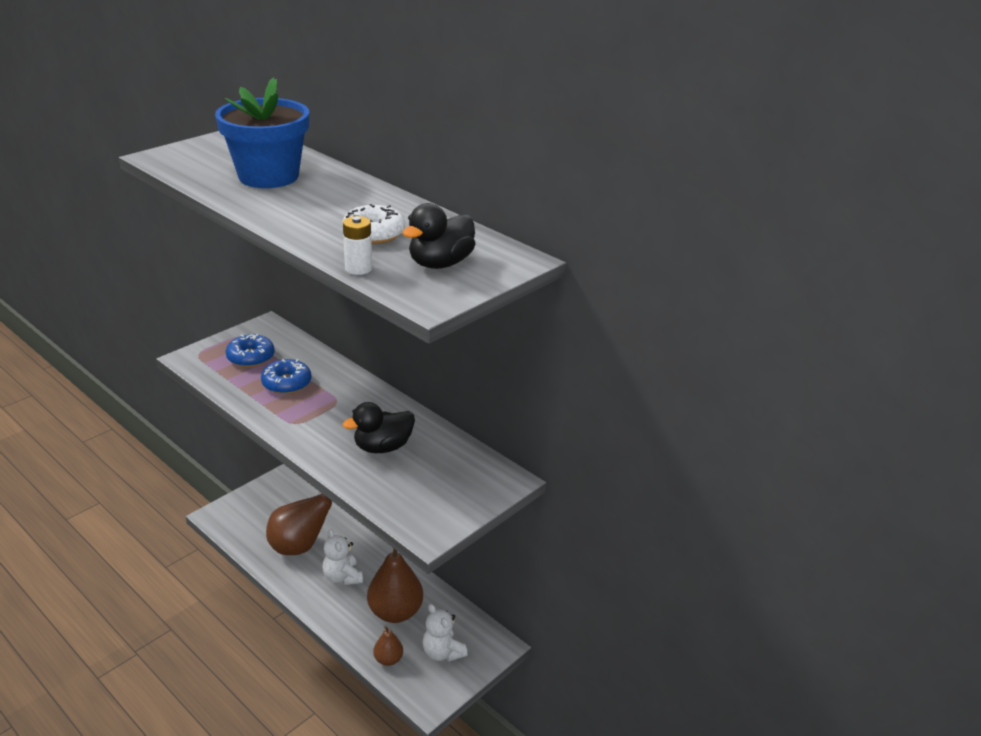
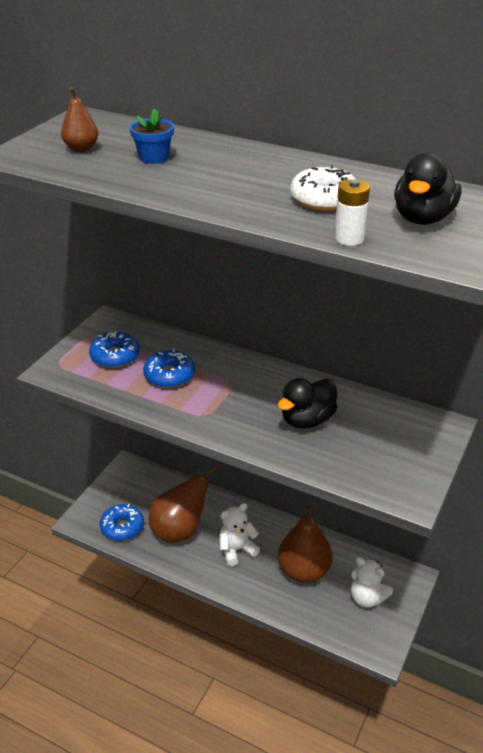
camera: 15 degrees left, 5 degrees up
(248, 531) = (122, 527): none -> blue donut
(268, 176) = (154, 157): blue flower pot -> blue flower pot, size x0.44
(342, 577) = (236, 550): white teddy bear -> white teddy bear turned 105 degrees clockwise
(388, 659) = (322, 618): brown pear -> brown pear (81, 148)

